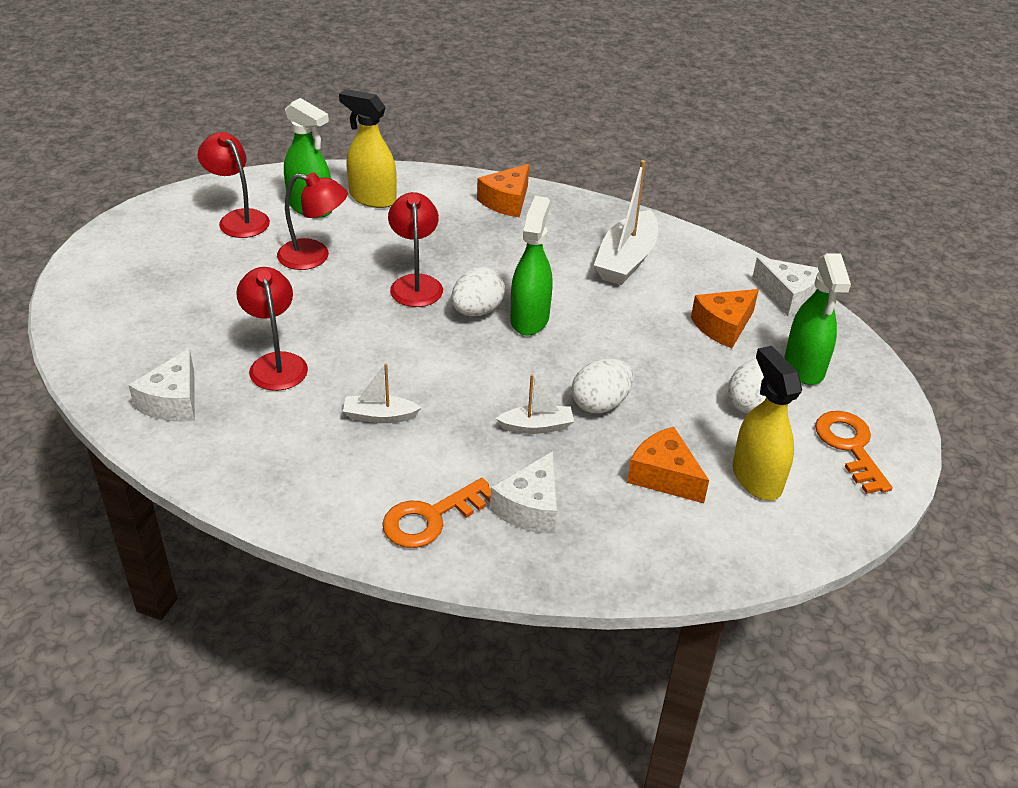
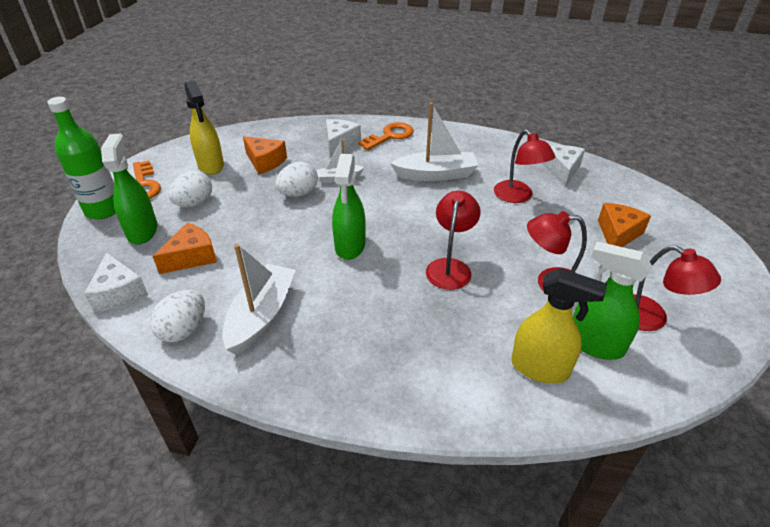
camera: 175 degrees right, 0 degrees up
(379, 416) = (436, 174): white boat -> white boat, size x1.81
(415, 284) = (450, 267): red lamp -> red lamp turned 150 degrees counterclockwise
(477, 311) = (392, 248): white egg -> white egg (183, 330)
(506, 201) = (390, 385): orange cheese -> orange cheese (618, 234)
(787, 296) = (119, 293): white cheese -> white cheese turned 150 degrees counterclockwise
(881, 407) = (103, 210): none -> green bottle

